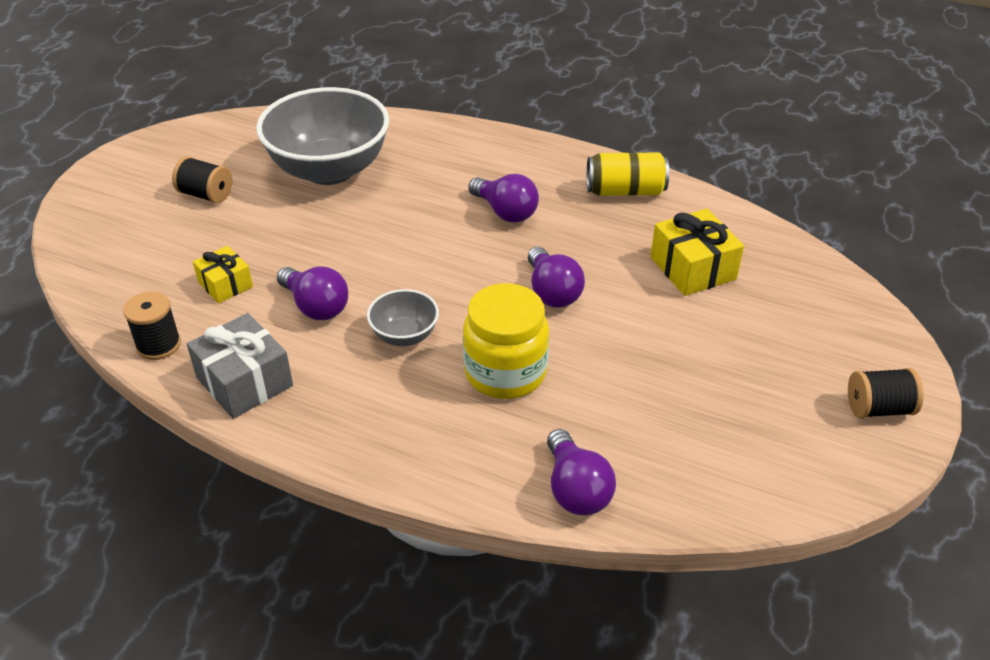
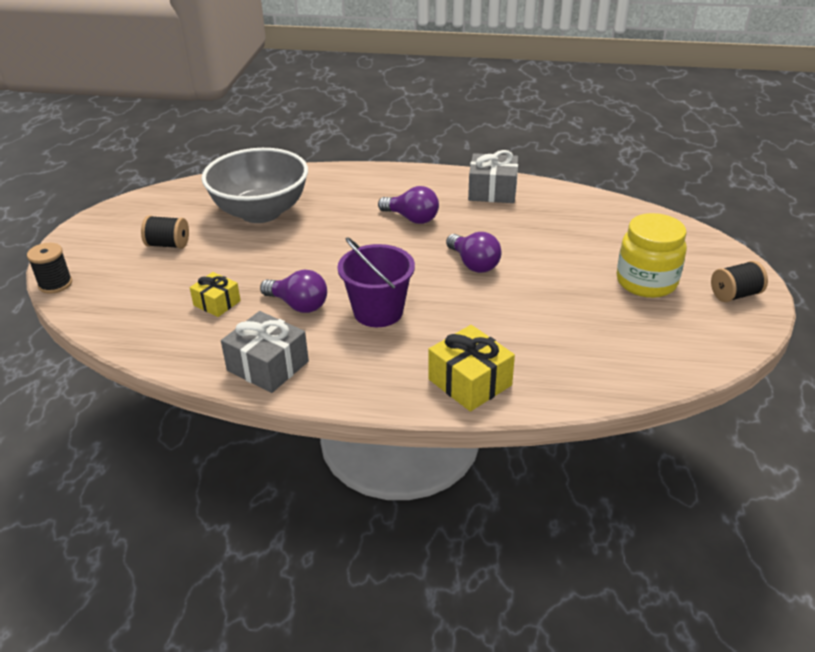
camera: 15 degrees left, 5 degrees down
(158, 345) = (183, 354): black spool -> black spool (55, 284)
(404, 335) = (378, 312): grey bowl -> purple bucket
(505, 372) = (466, 321): yellow jar -> yellow jar (646, 282)
(576, 489) = (557, 386): purple light bulb -> none
(625, 191) = (492, 191): yellow can -> grey gift
(693, 268) = (565, 232): yellow gift -> yellow gift (470, 382)

